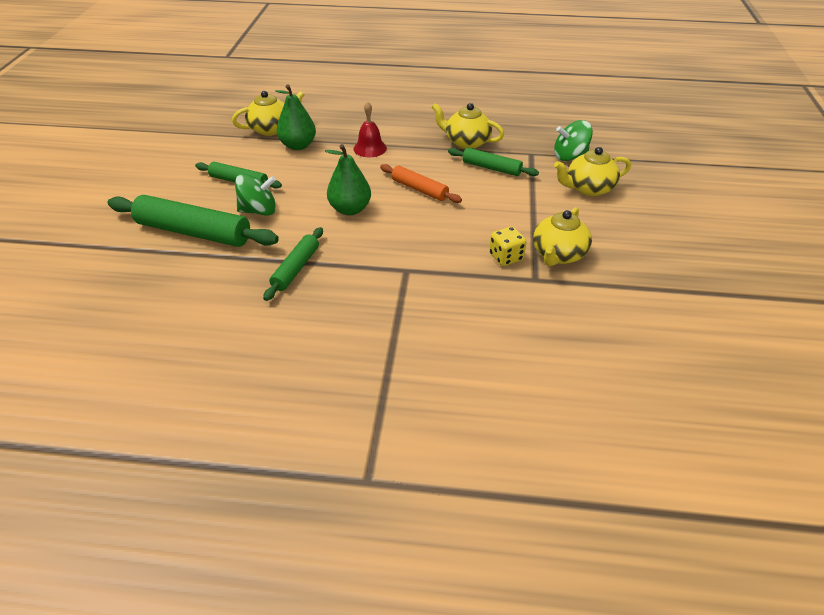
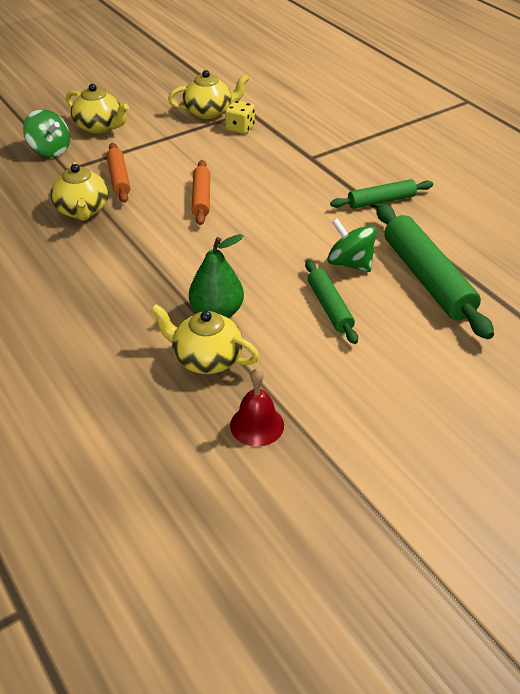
camera: 130 degrees left, 0 degrees up
(350, 209) = (278, 217): green pear -> none
(370, 148) = (163, 261): red bell -> red bell (257, 425)
(491, 168) = (119, 178): green rolling pin -> orange rolling pin

